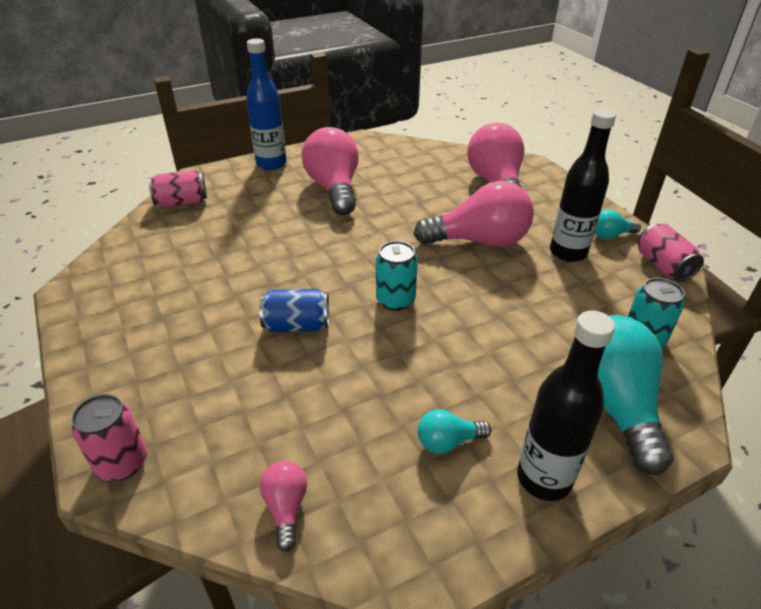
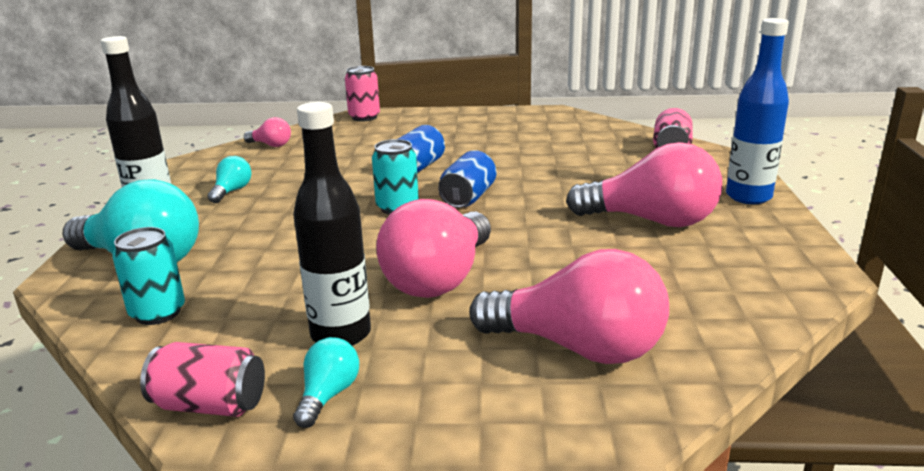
camera: 120 degrees right, 15 degrees down
(349, 270) = (468, 198): none -> blue can

